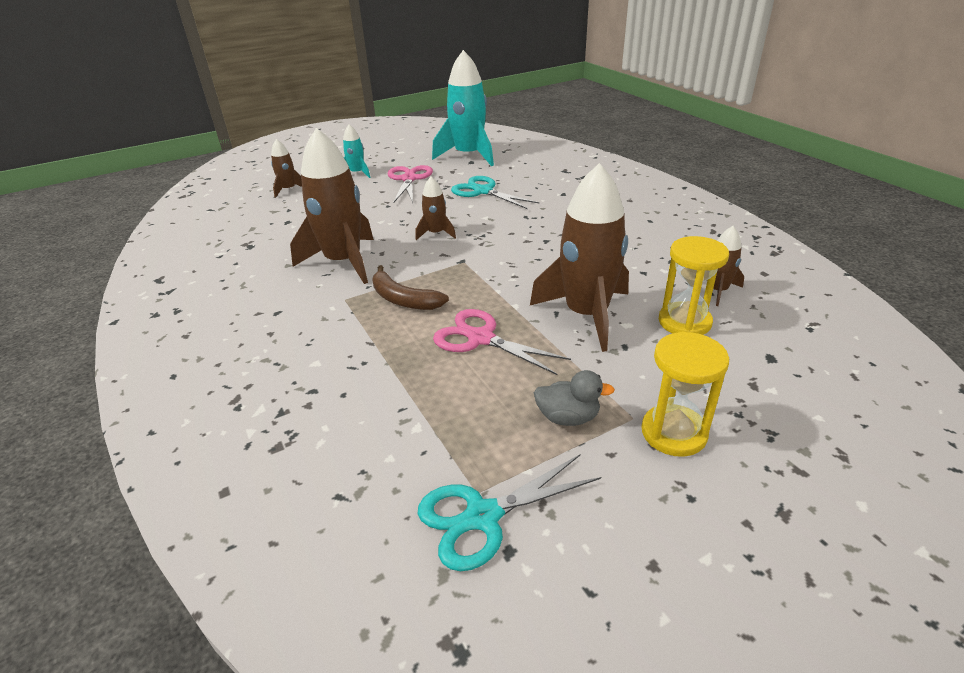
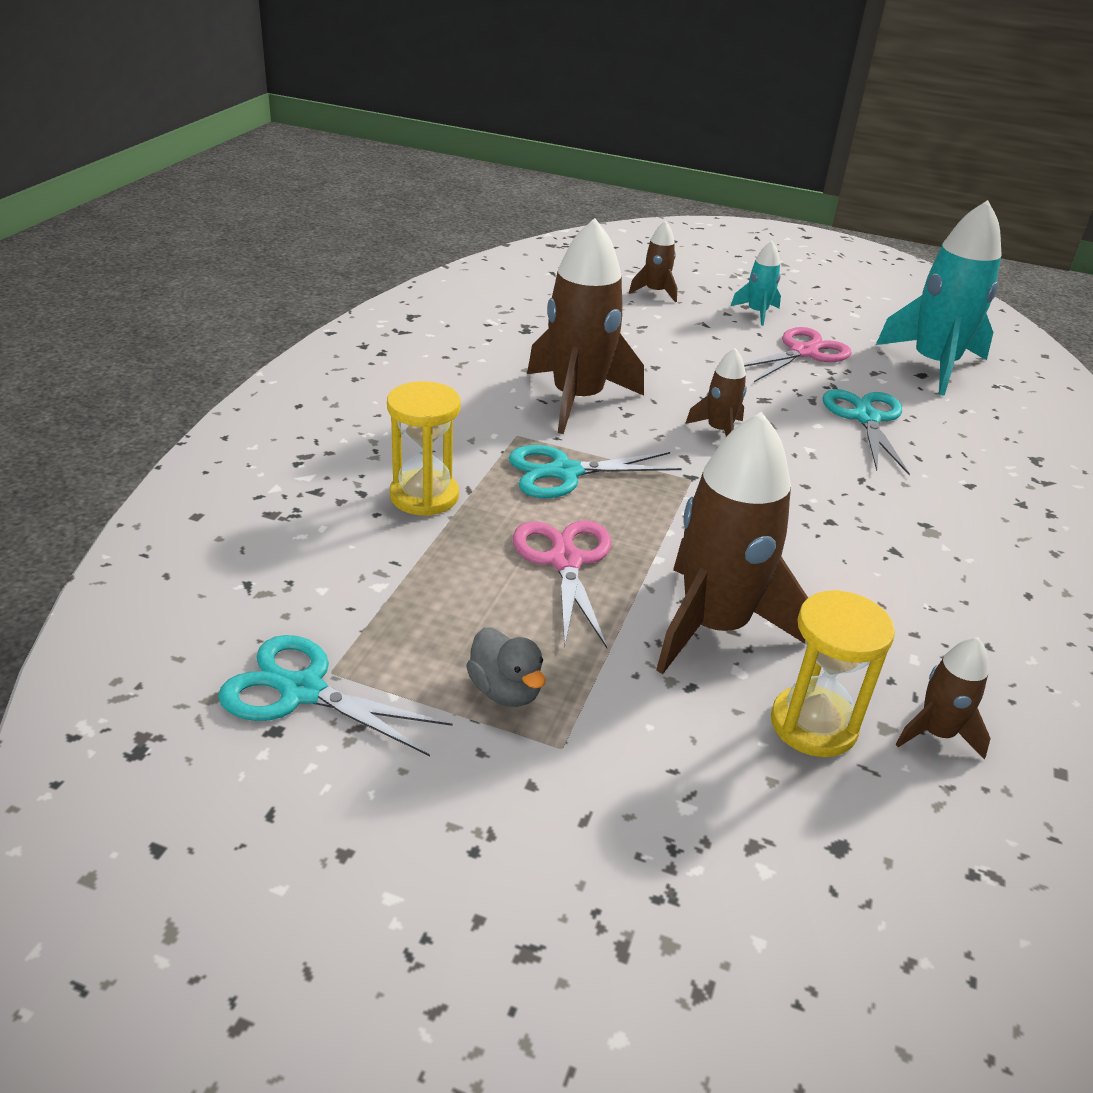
camera: 45 degrees right, 0 degrees up
(403, 299) = (565, 472): brown banana -> turquoise scissors
(673, 433) = (571, 795): yellow hourglass -> yellow hourglass (424, 496)

